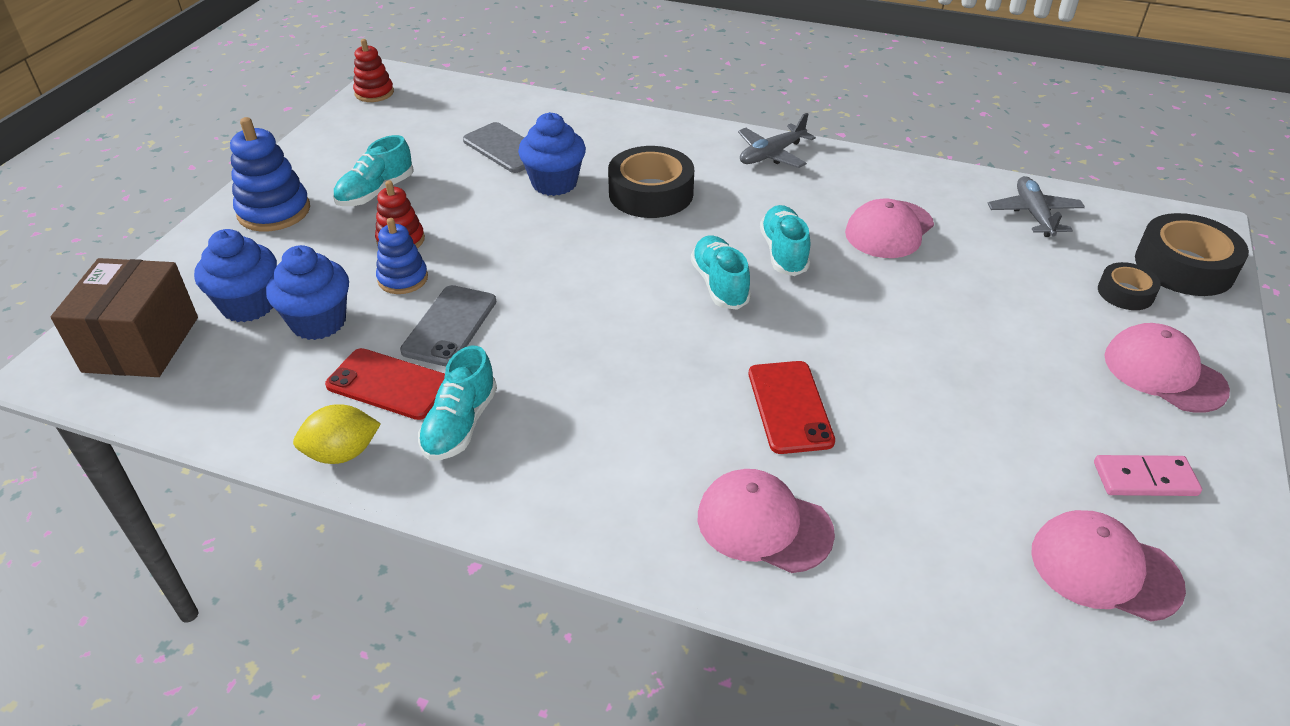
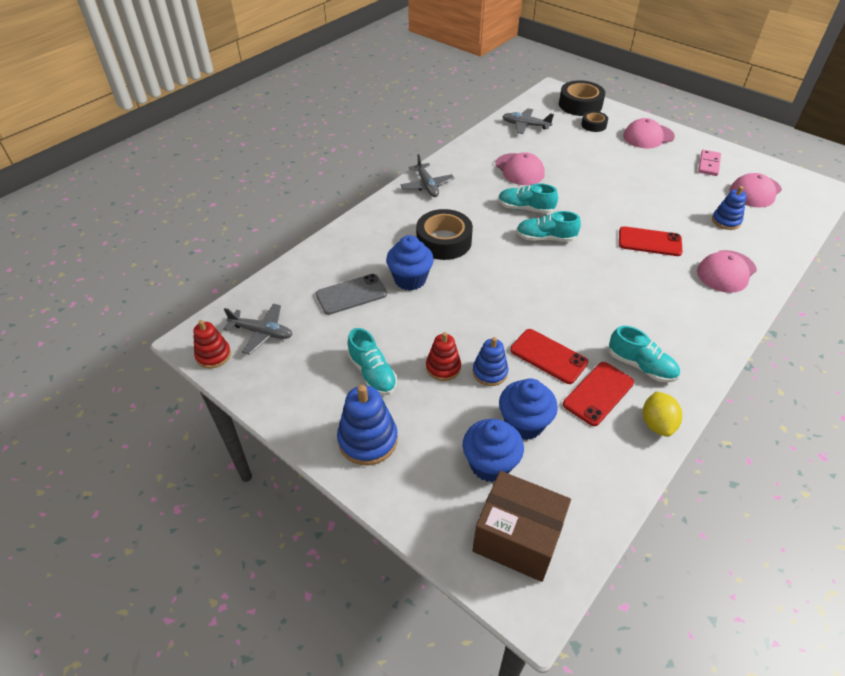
camera: 70 degrees left, 5 degrees up
(417, 110) = (262, 332): none -> grey plane
(450, 326) = (548, 356): grey phone -> red phone
(940, 518) = (726, 221): none -> blue stacking toy

